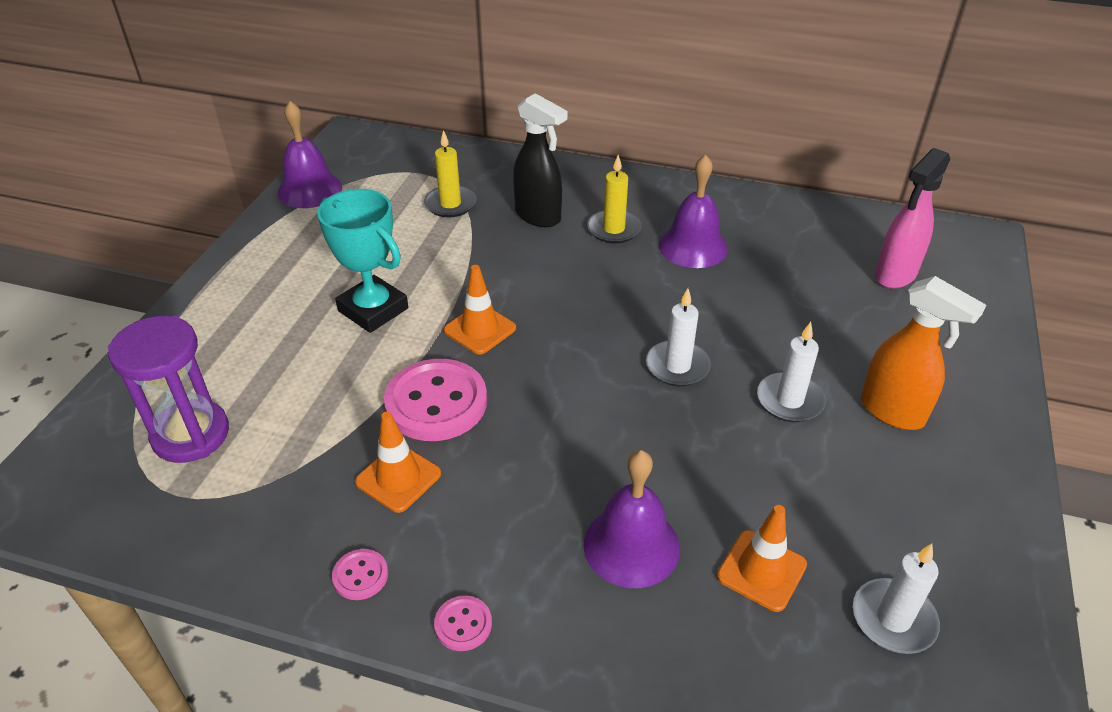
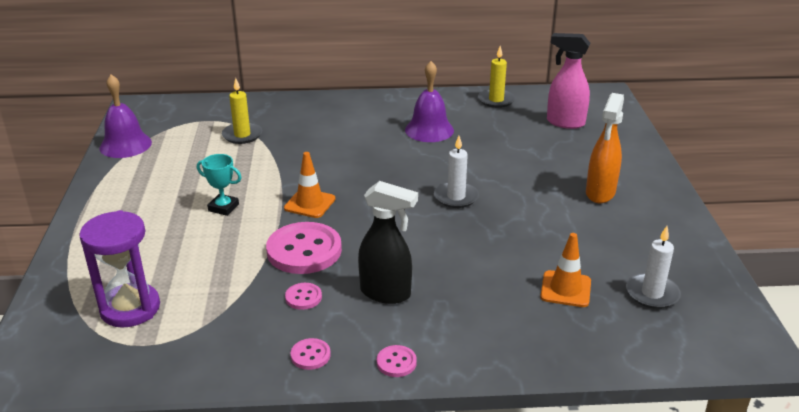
camera: 20 degrees left, 10 degrees down
(373, 310) = (223, 207): turquoise trophy -> turquoise trophy, size x0.58
(398, 478) = (303, 297): orange traffic cone -> pink button
(538, 216) = (312, 131): black spray bottle -> black spray bottle (386, 293)
(614, 229) = (370, 129): yellow candle -> yellow candle (496, 100)
(631, 546) = (480, 296): purple bell -> none
(789, 400) = (536, 200): white candle -> none
(893, 412) = (600, 193): orange spray bottle -> orange spray bottle turned 90 degrees clockwise
(895, 275) = (564, 122): pink spray bottle -> pink spray bottle turned 90 degrees clockwise

